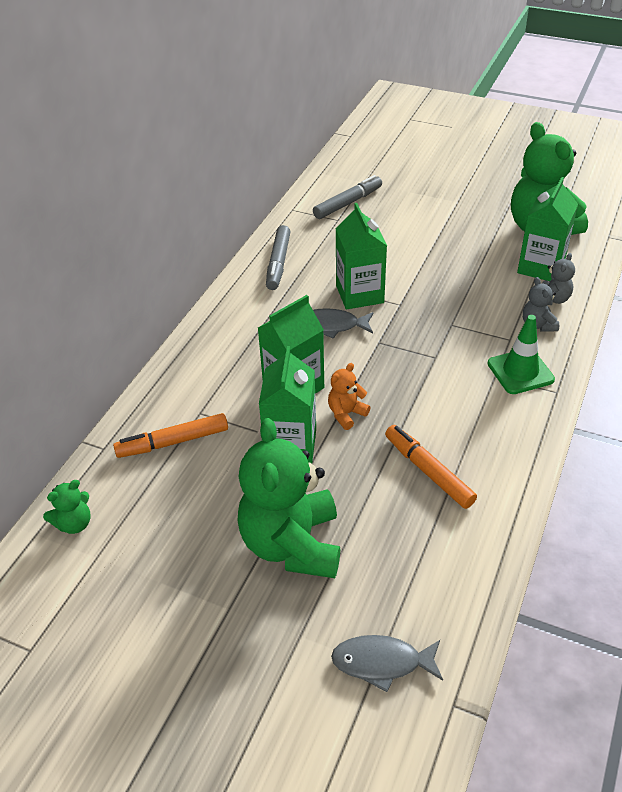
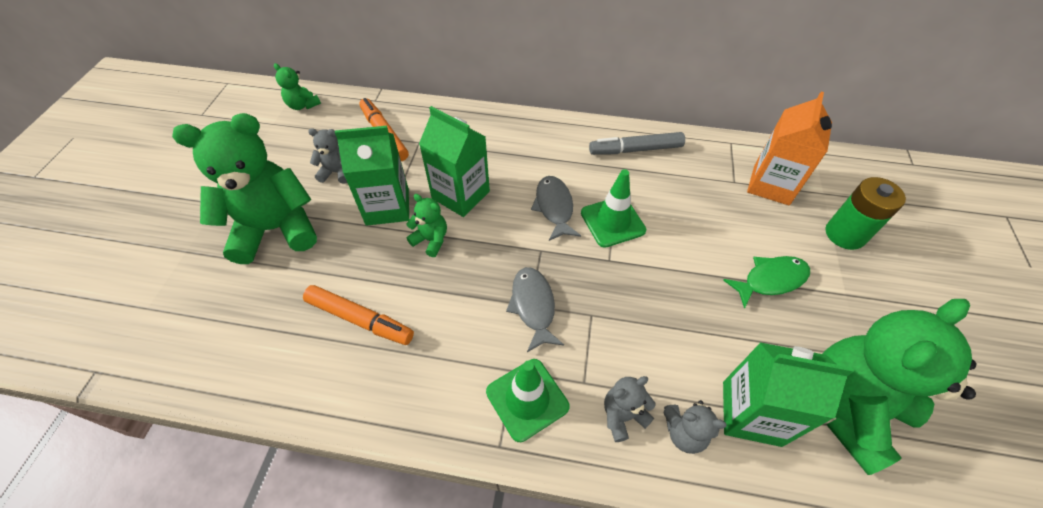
camera: 75 degrees right, 10 degrees up
(220, 488) = (337, 172): none -> grey teddy bear
(346, 414) = (431, 240): orange teddy bear -> green teddy bear
(348, 203) = (771, 185): grey marker -> orange carton
(359, 294) = (612, 221): green carton -> green traffic cone
(382, 662) = (148, 311): grey fish -> grey fish (533, 306)
(406, 185) = (845, 234): none -> green battery
(428, 471) = (360, 319): orange marker -> orange marker turned 75 degrees clockwise
(439, 230) = (770, 280): none -> green fish

